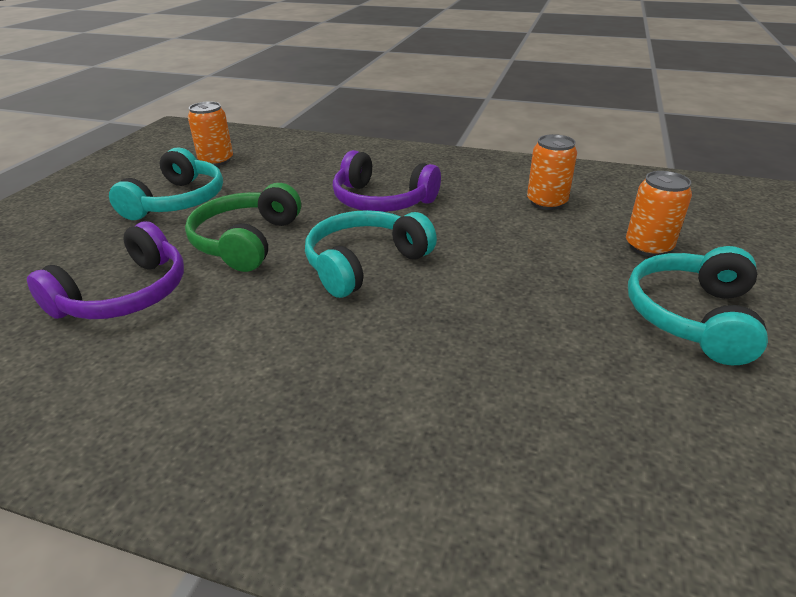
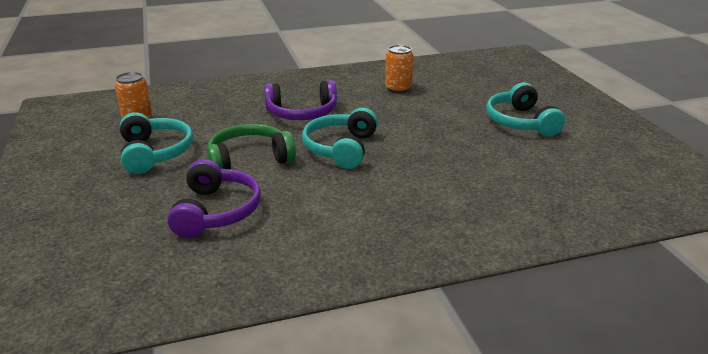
camera: 35 degrees left, 5 degrees down
(246, 241) = (249, 160): green headphones -> green headphones turned 90 degrees clockwise
(648, 247) = (472, 97): orange can -> none

